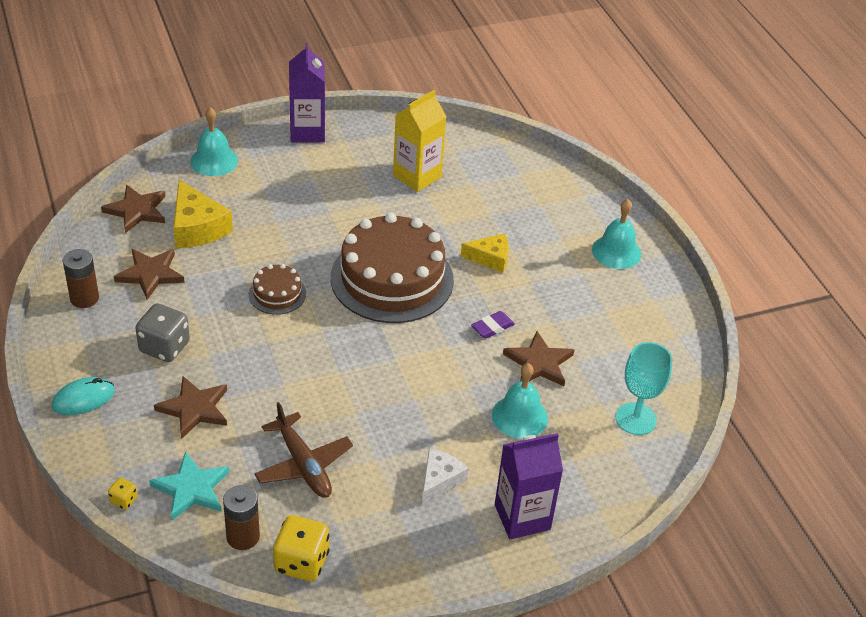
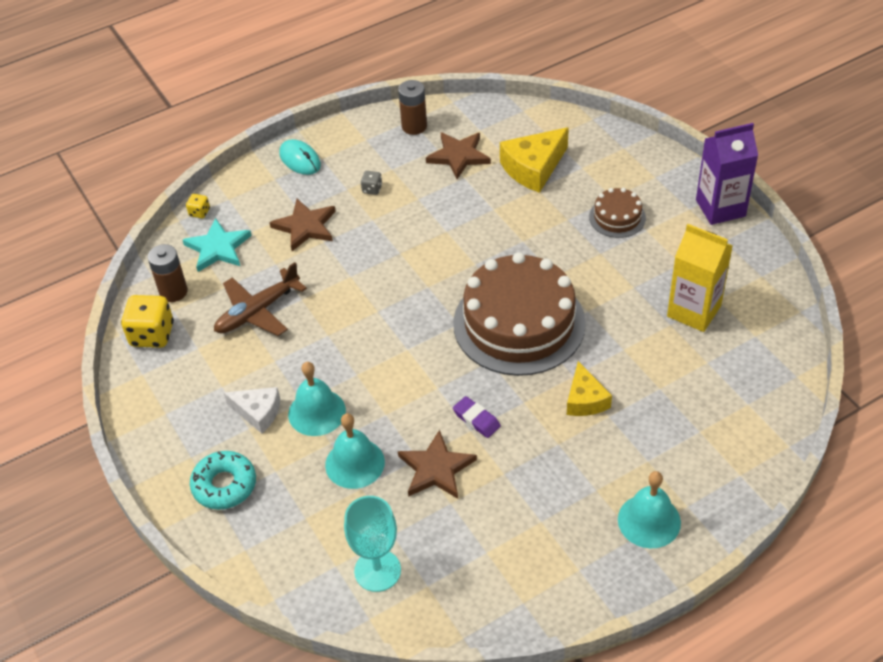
camera: 85 degrees right, 5 degrees up
(137, 211) = (538, 124): brown star -> none
(164, 347) = (372, 189): grey dice -> grey dice, size x0.48
(214, 161) = (636, 154): turquoise bell -> turquoise bell (317, 412)
(277, 294) = (464, 244): brown cake -> brown cake (617, 217)
(522, 517) = (224, 485): purple carton -> turquoise donut

